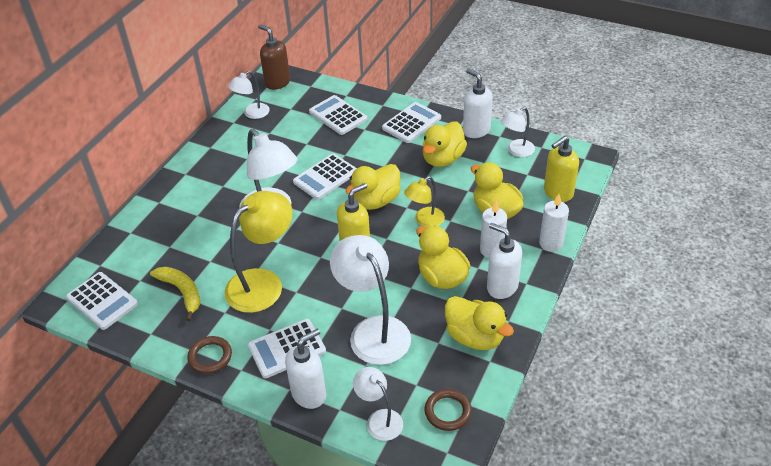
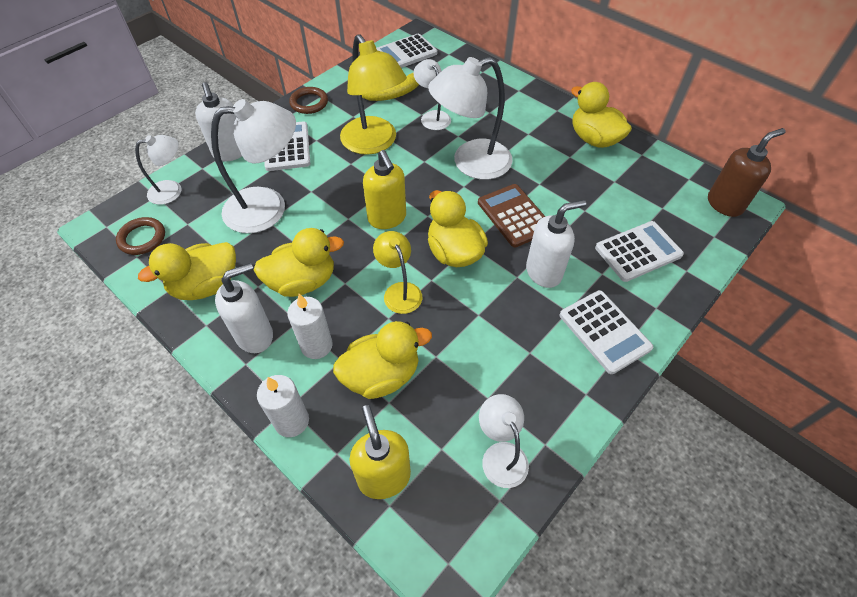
camera: 105 degrees right, 10 degrees up
(252, 114) = (656, 171): white lamp -> white lamp (432, 116)
(325, 177) = (514, 216): white calculator -> brown calculator
(443, 159) = (512, 346): yellow duck -> yellow duck (594, 139)
(476, 130) = (568, 413): white soap dispenser -> white soap dispenser (544, 272)

